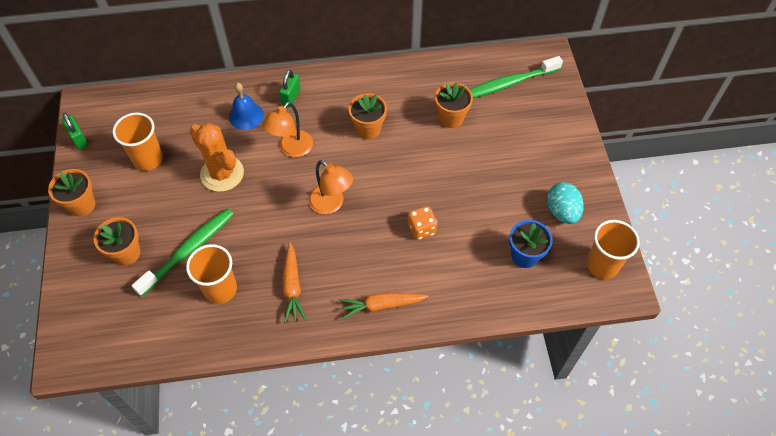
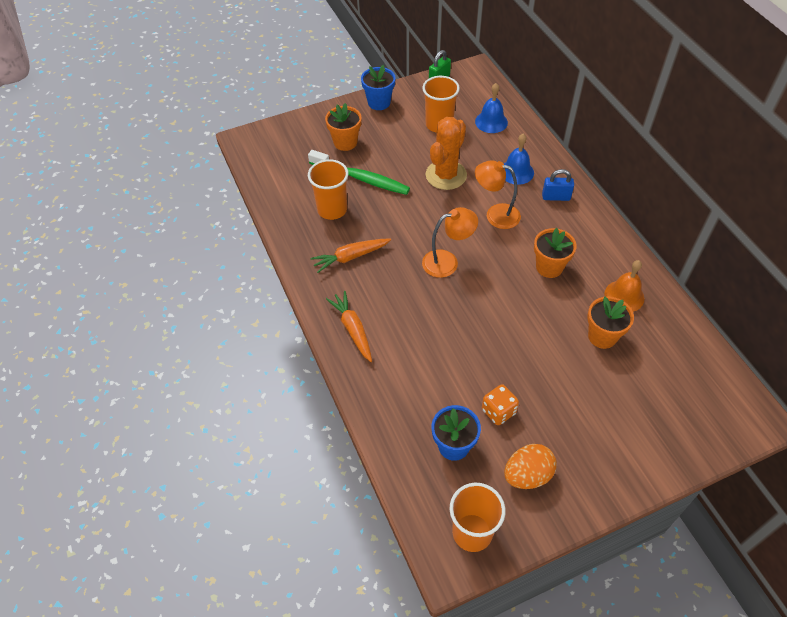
camera: 75 degrees right, 5 degrees down
(82, 205) = (379, 102): orange flower pot -> blue flower pot
(168, 114) = (491, 122): none -> blue bell
(291, 97) = (556, 197): green padlock -> blue padlock
(331, 204) = (447, 261): orange lamp -> orange lamp turned 135 degrees counterclockwise
(417, 89) = (624, 296): none -> orange bell
(421, 229) = (449, 342): orange dice -> orange dice (498, 411)
(509, 83) = (685, 383): green toothbrush -> none
(562, 211) = (527, 475): turquoise egg -> orange egg

